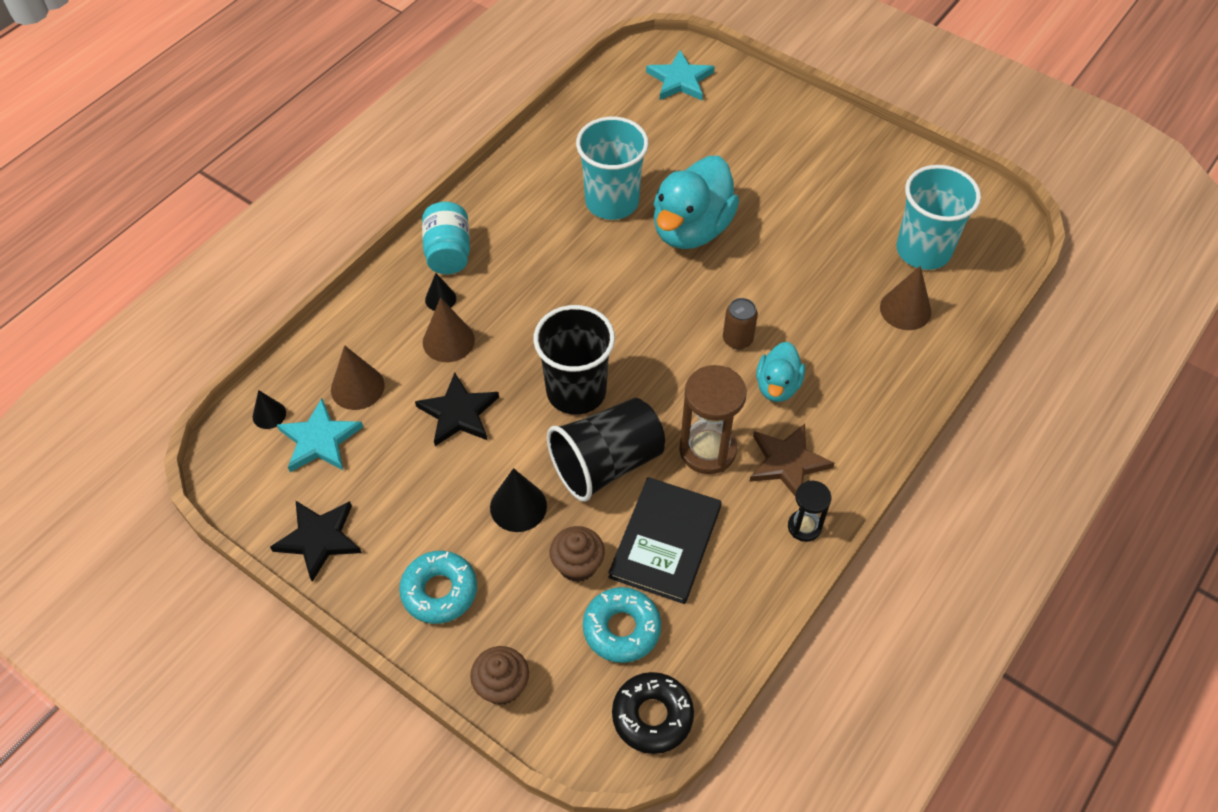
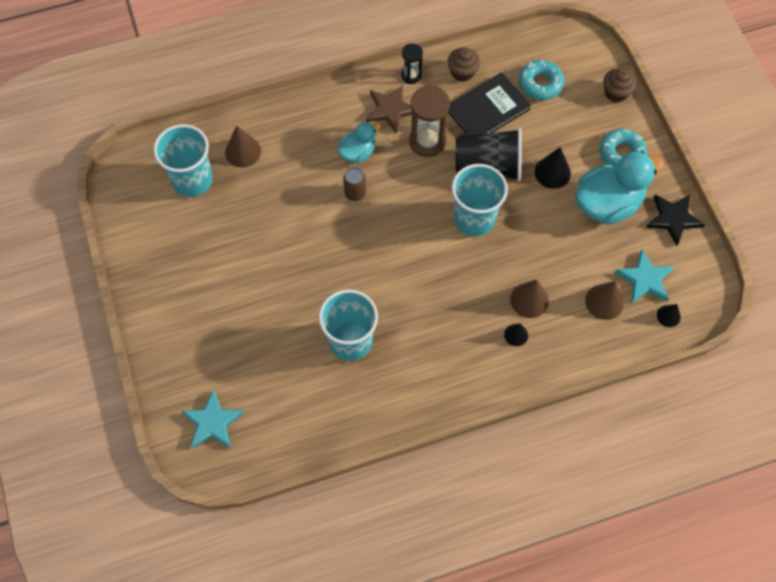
camera: 145 degrees left, 10 degrees up
(448, 252) = (488, 369): turquoise jar -> none
(458, 413) = (552, 247): black star -> none
(576, 391) = (474, 218): black cup -> turquoise cup
(577, 565) = (541, 125): brown cupcake -> brown cupcake (462, 72)
(652, 716) = (553, 41): black donut -> none
(691, 229) = (317, 285): turquoise duck -> turquoise duck (607, 204)

